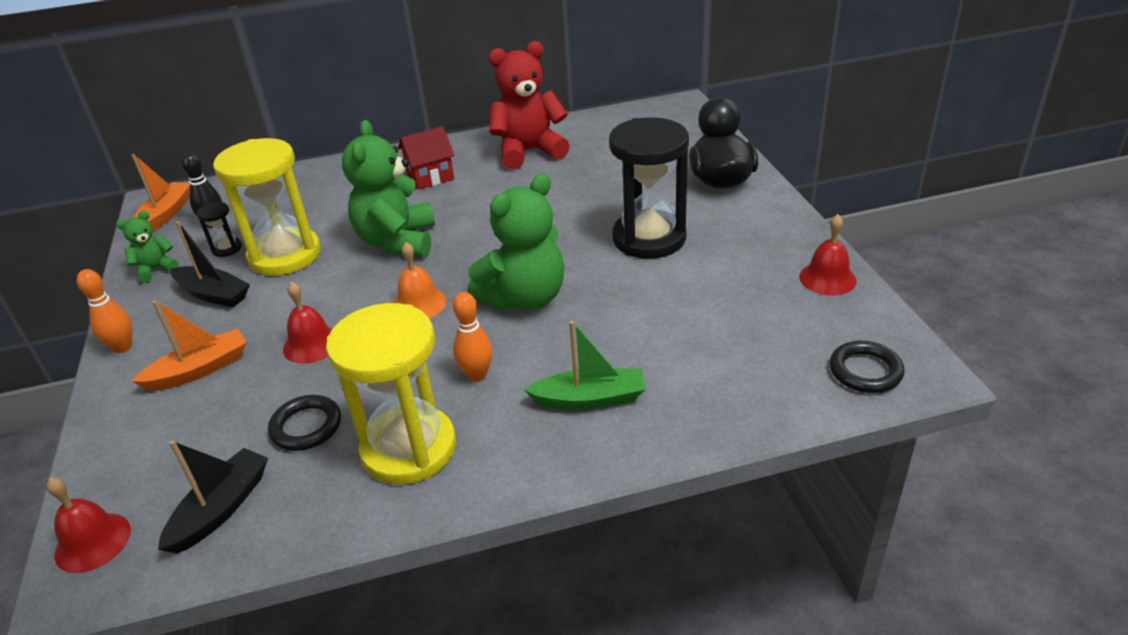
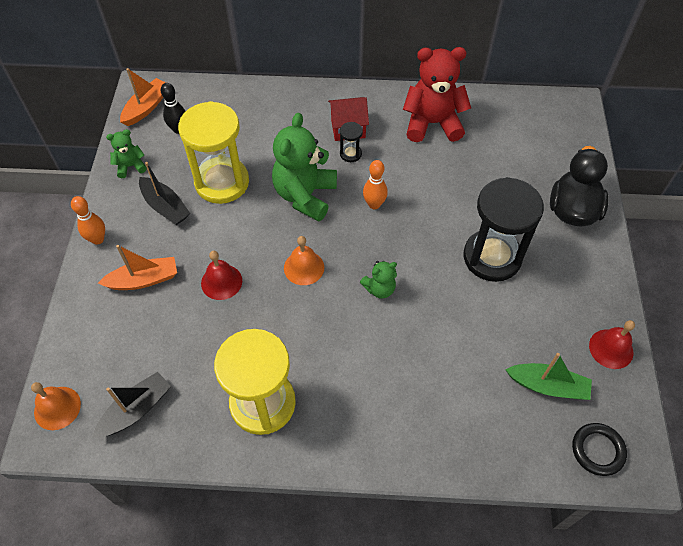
camera: 15 degrees right, 20 degrees up
(93, 542) = (57, 408): red bell -> orange bell
(227, 248) = (183, 160): black hourglass -> black hourglass (350, 154)
(306, 426) = (202, 358): black ring -> none
(477, 375) = (324, 353): orange bowling pin -> orange bowling pin (374, 204)
(524, 298) = (379, 289): green teddy bear -> green teddy bear, size x0.49
(590, 399) = (394, 403): green boat -> green boat (547, 386)

